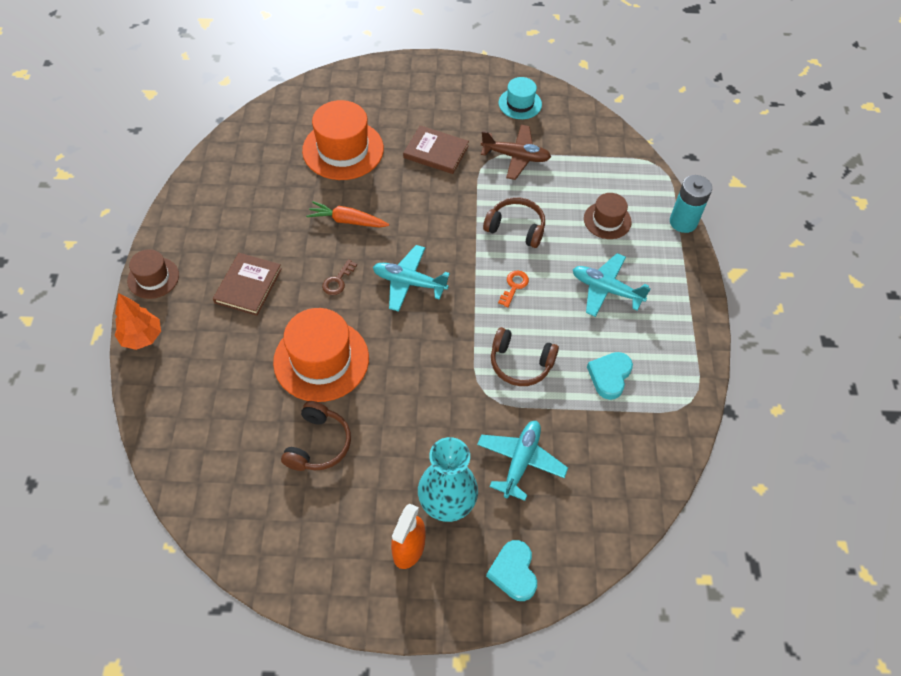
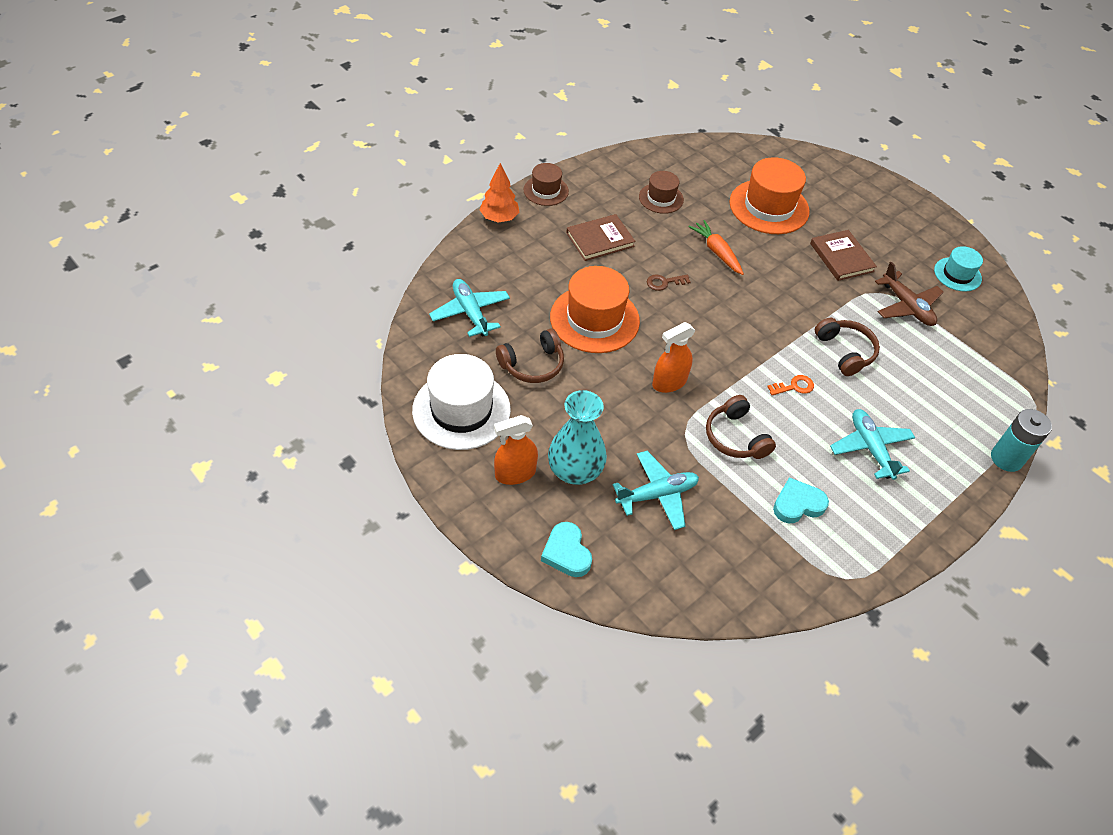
camera: 45 degrees right, 5 degrees down
(308, 538) = (461, 410): none -> white hat
(409, 282) = (714, 322): turquoise plane -> turquoise plane (470, 313)
(432, 362) = (669, 382): none -> orange spray bottle
(513, 572) = (566, 553): turquoise heart -> turquoise heart turned 60 degrees counterclockwise
(607, 220) = (933, 405): brown hat -> brown hat (661, 198)

